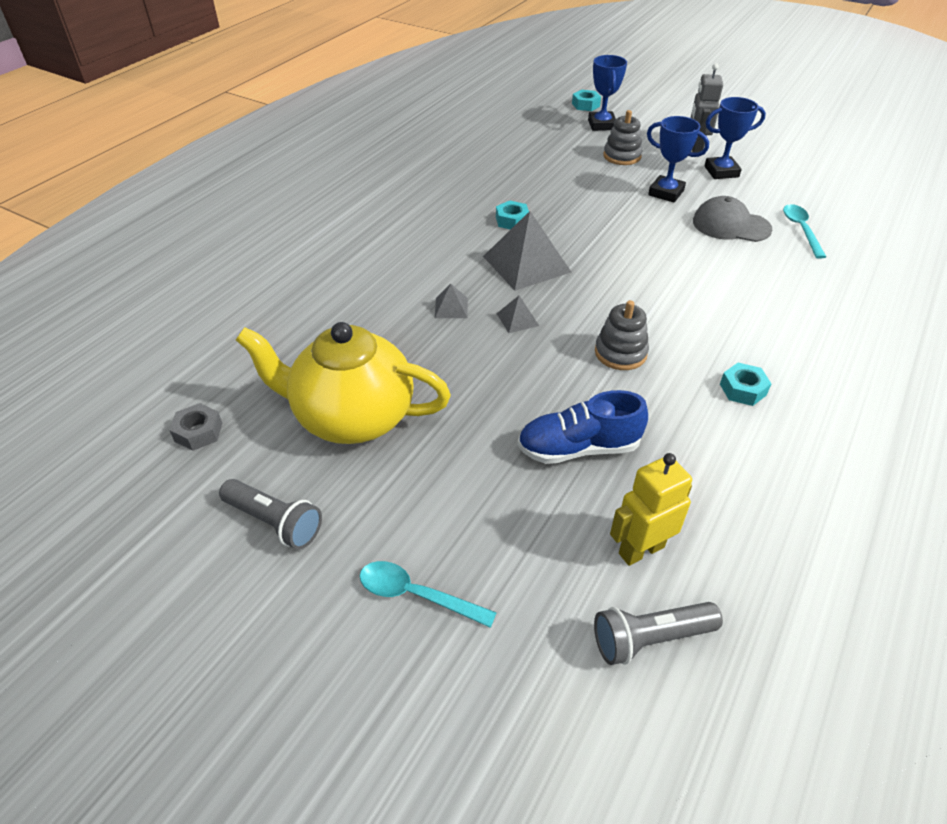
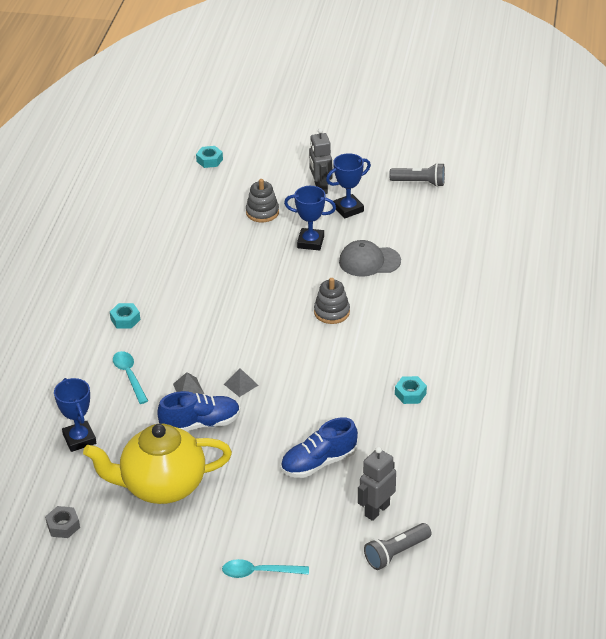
camera: 20 degrees left, 5 degrees down
(275, 522) = (151, 561): grey flashlight -> grey flashlight (419, 182)
(444, 352) = (200, 424): none -> blue shoe
(512, 221) = (199, 301): turquoise nut -> turquoise nut (125, 319)
(526, 264) = (227, 337): grey pyramid -> none
(601, 125) = (232, 181): blue trophy -> blue trophy (79, 439)
(620, 353) = (322, 390): grey stacking toy -> grey stacking toy (332, 312)
(641, 549) = (376, 510): yellow robot -> grey robot
(801, 230) = (422, 252): turquoise spoon -> turquoise spoon (129, 376)

